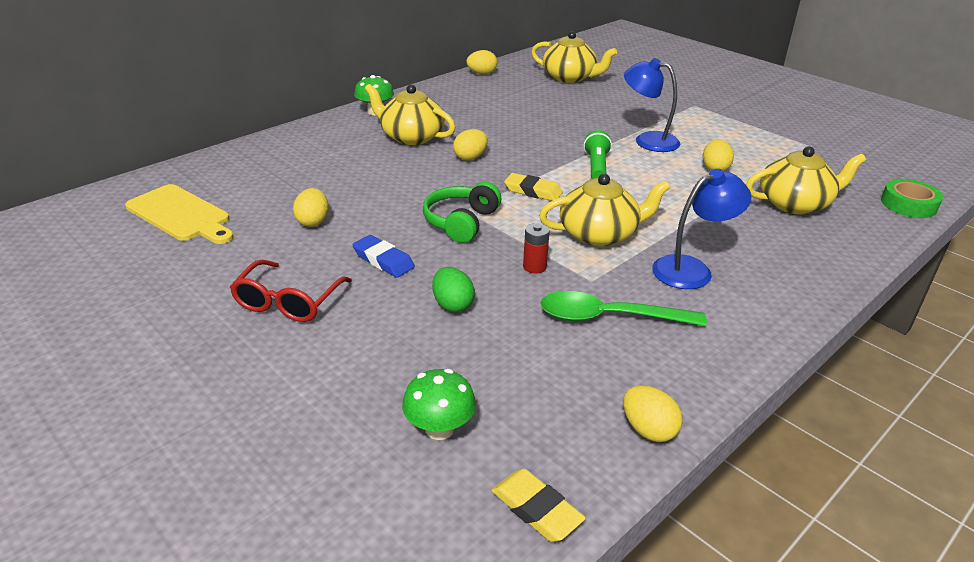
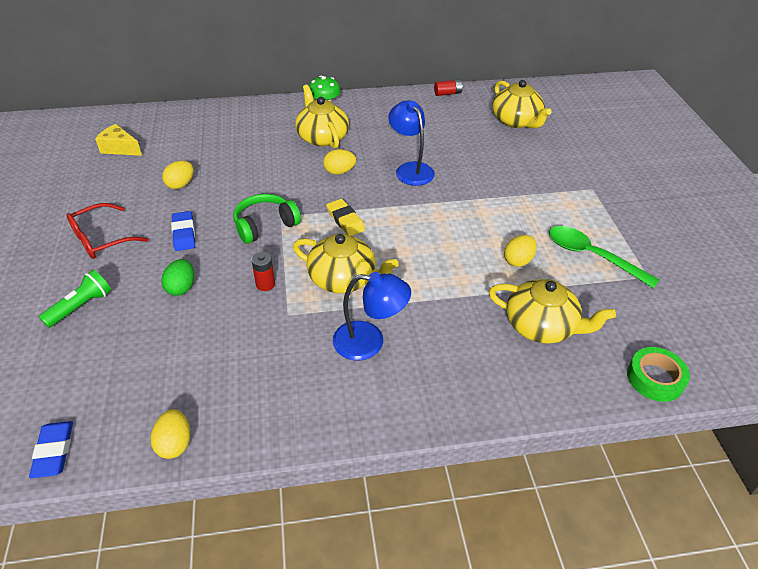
camera: 35 degrees right, 10 degrees up
(181, 215) = (120, 148): yellow cutting board -> yellow cheese
(439, 429) = (72, 369): green mushroom -> none
(482, 73) = (447, 93): yellow egg -> red battery
(536, 509) = (54, 451): yellow eraser -> blue eraser
(596, 166) = (421, 218): green flashlight -> green flashlight (81, 306)
(609, 317) = (260, 349): green spoon -> green spoon (592, 256)
(647, 140) = (498, 209): blue lamp -> blue lamp (410, 169)

